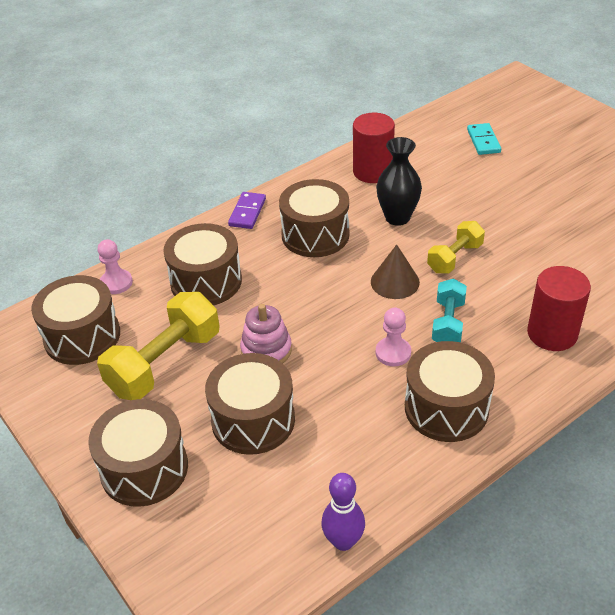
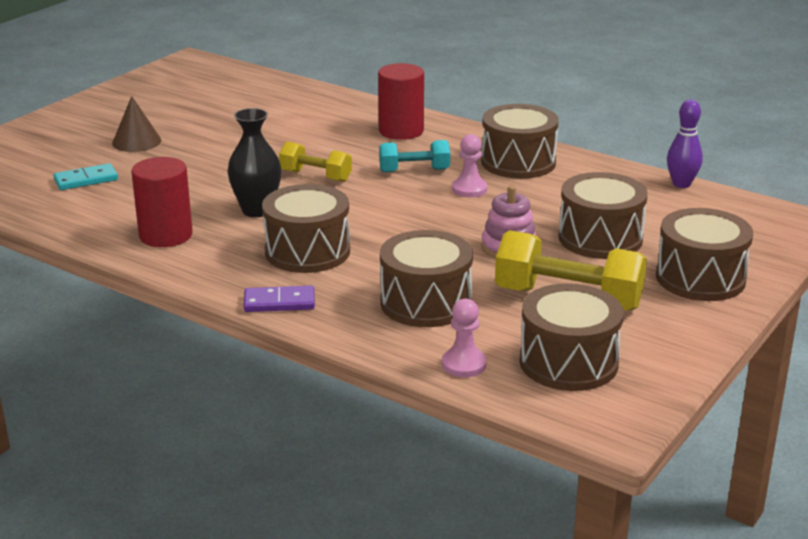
camera: 110 degrees left, 15 degrees down
(395, 282) = (368, 199): brown cone -> brown cone (136, 141)

